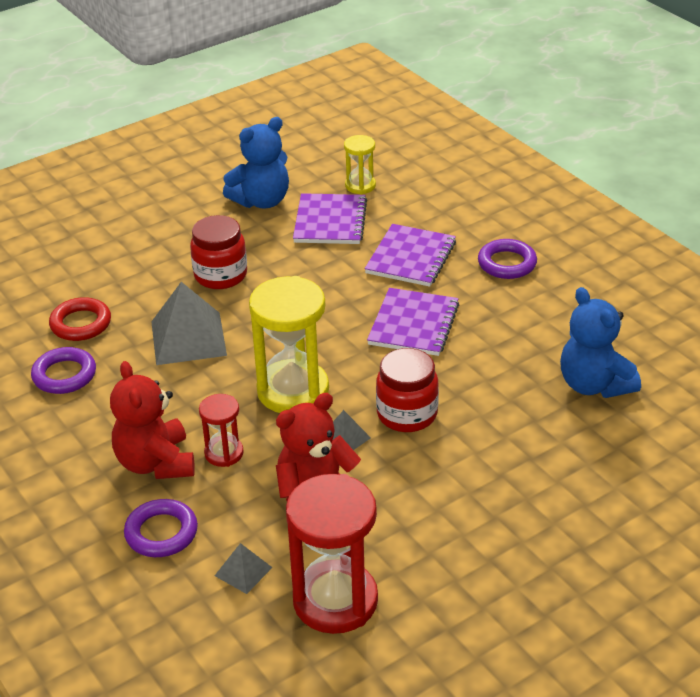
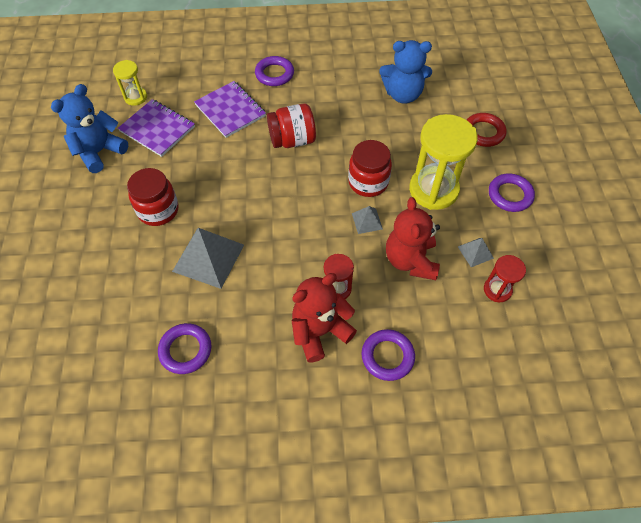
camera: 60 degrees left, 20 degrees up
(81, 324) = (136, 316): red ring -> red ring (483, 132)
(156, 463) = (320, 331): red teddy bear -> red teddy bear turned 135 degrees clockwise
(243, 571) = (448, 325): grey pyramid -> grey pyramid (475, 252)
(261, 201) = (99, 152): blue teddy bear -> blue teddy bear turned 135 degrees counterclockwise
(293, 391) = (306, 226): yellow hourglass -> yellow hourglass (433, 190)
(335, 601) = (497, 290): red hourglass -> red hourglass, size x0.51
(413, 324) = (292, 140): purple notebook -> red jar
(512, 559) = (510, 195): none -> purple ring

